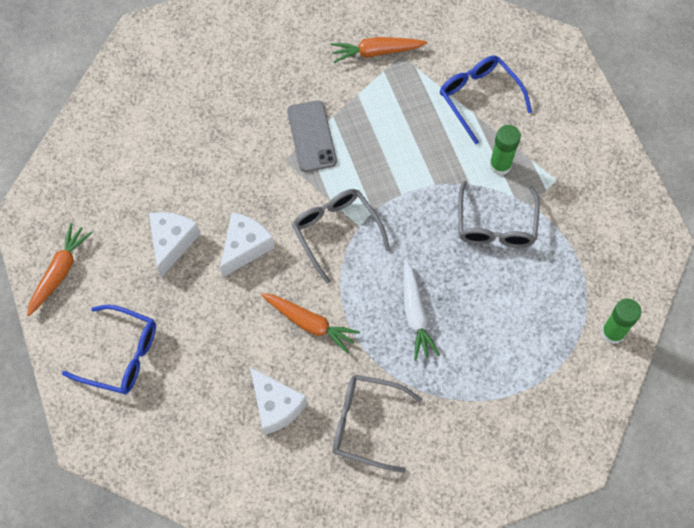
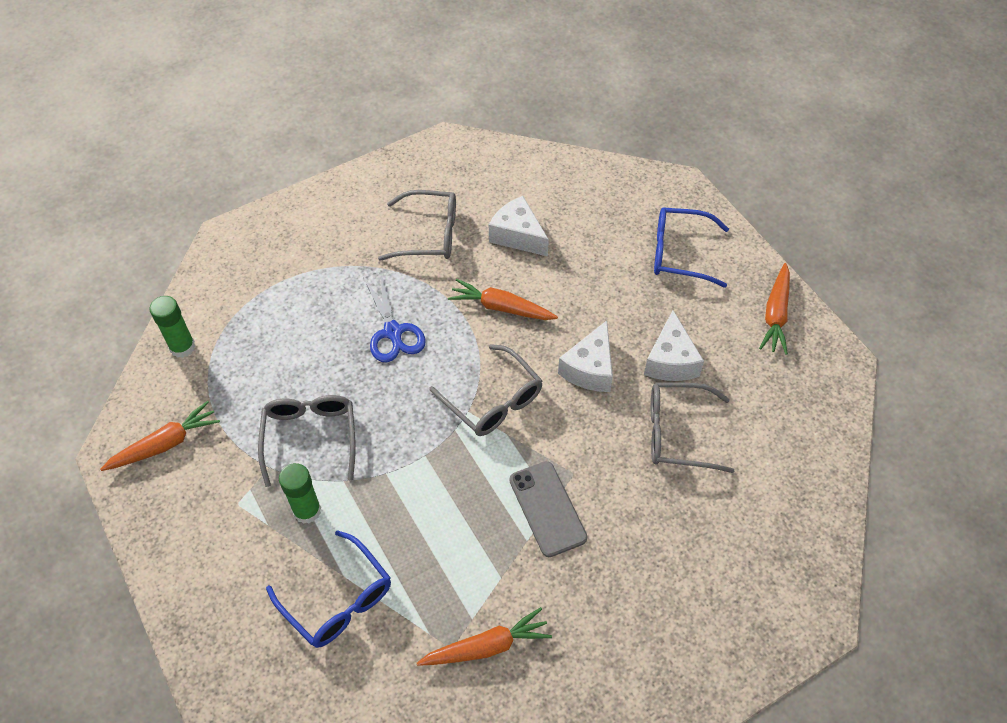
camera: 170 degrees right, 10 degrees down
(190, 178) = (677, 433): none -> grey glasses
(415, 314) = (393, 332): white carrot -> blue scissors
(619, 239) = (165, 444): none -> orange carrot

